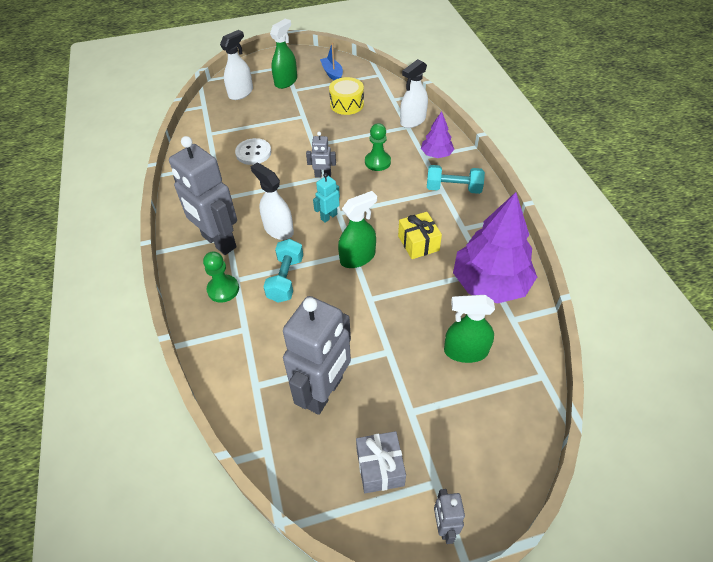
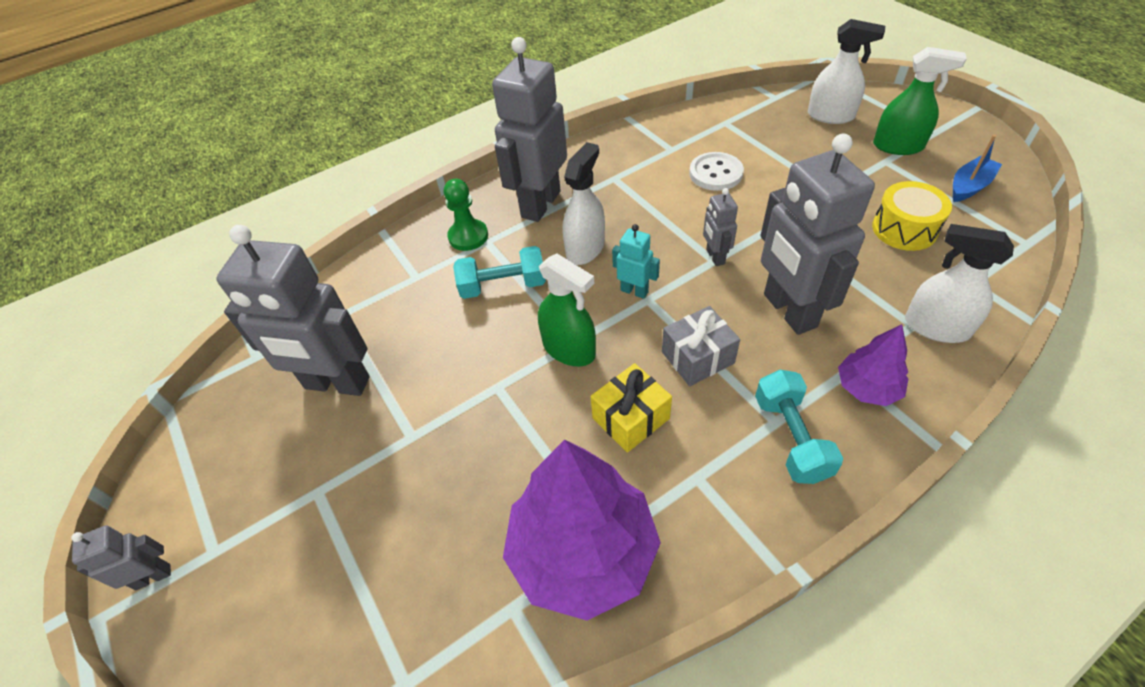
camera: 75 degrees right, 0 degrees up
(377, 162) = (788, 311): green pawn -> grey robot
(380, 467) = (235, 477): grey gift -> grey gift (697, 357)
(465, 351) = (430, 542): green spray bottle -> none

